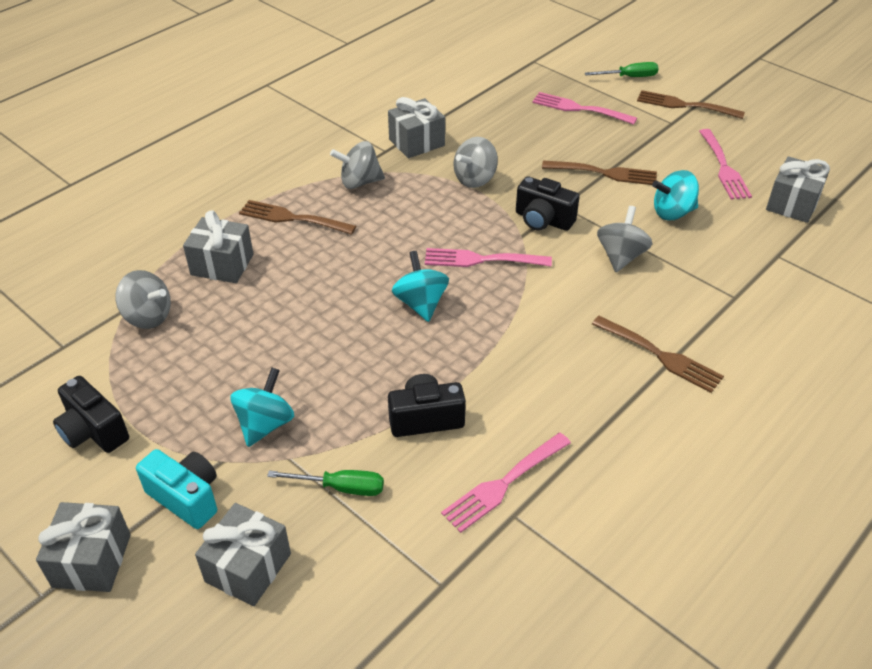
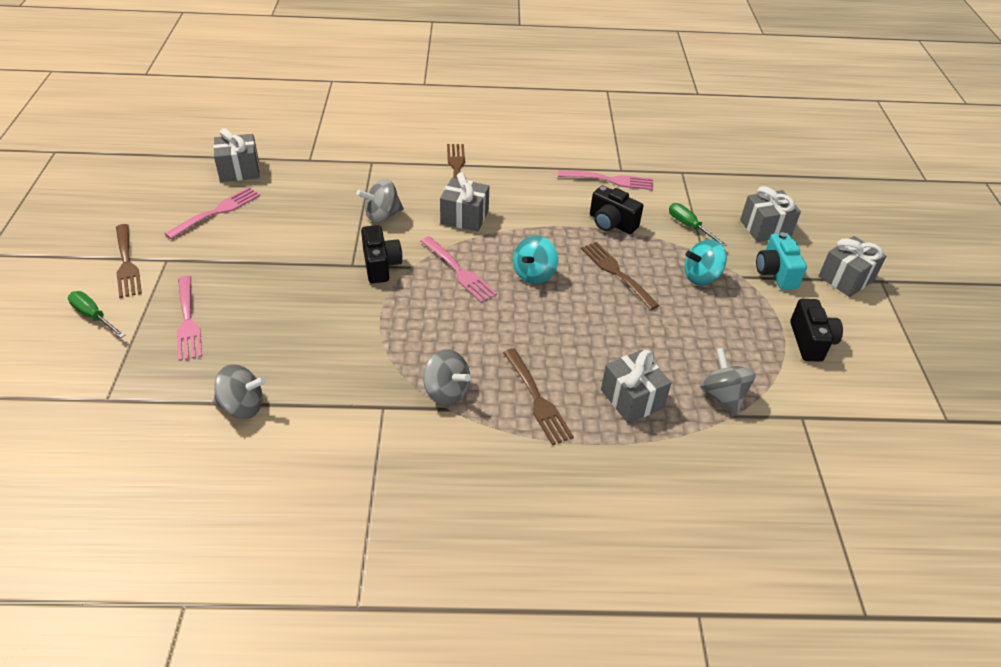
camera: 135 degrees left, 0 degrees up
(417, 142) = (348, 394): grey gift -> grey gift (464, 217)
(475, 179) = (366, 326): grey spinning top -> grey spinning top (242, 406)
(604, 173) = (285, 263): brown fork -> brown fork (617, 273)
(672, 212) = (305, 213): turquoise spinning top -> none

